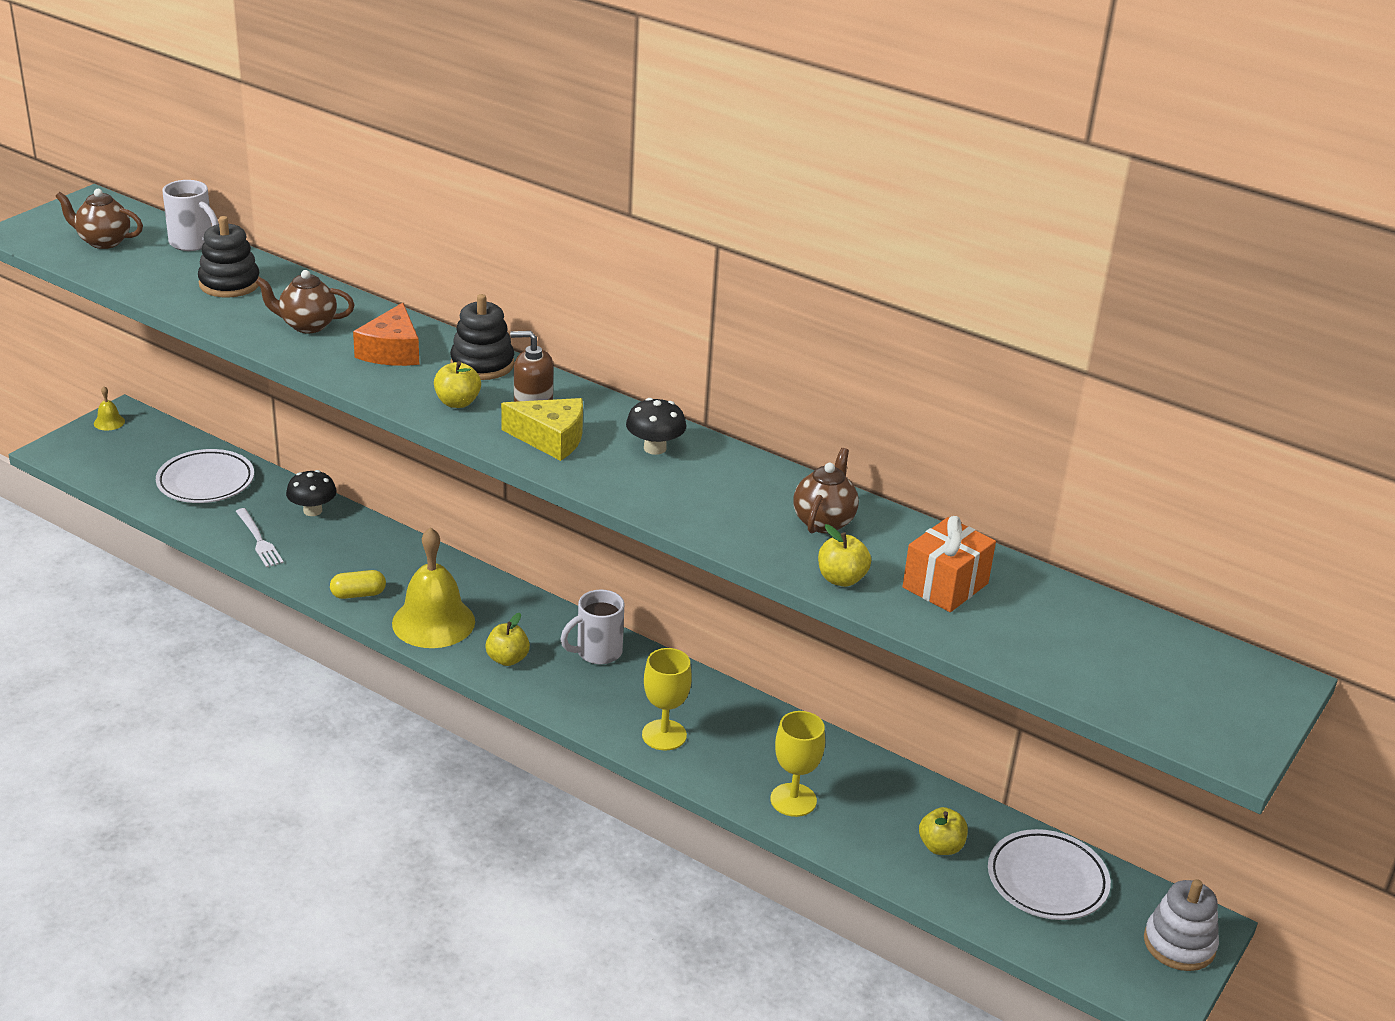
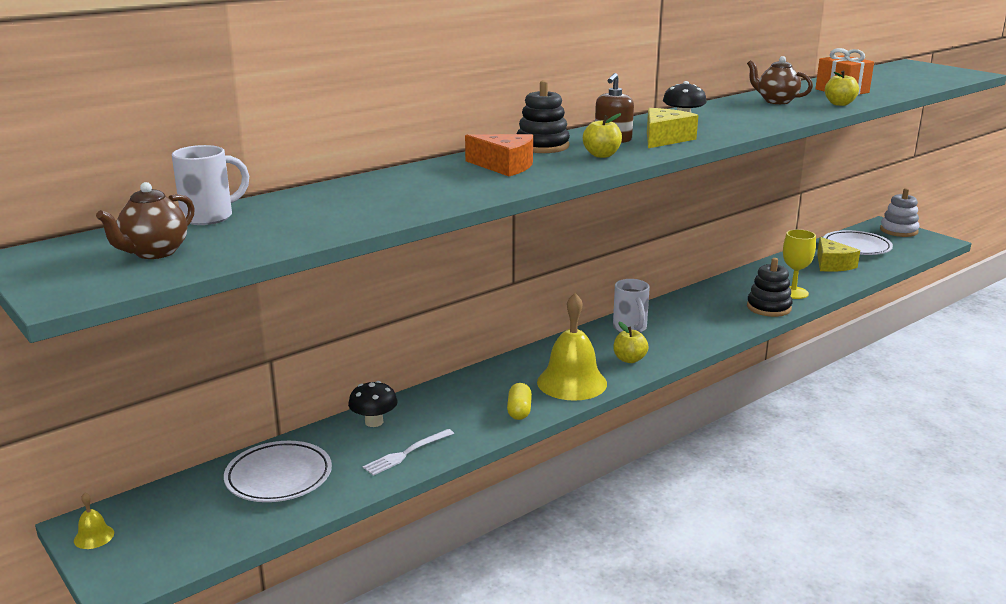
camera: 70 degrees left, 10 degrees down
(229, 284) = (323, 207): black stacking toy -> black stacking toy (768, 307)
(259, 540) = (406, 453): white fork -> white fork turned 150 degrees clockwise
(307, 325) = (437, 186): brown teapot -> none
(664, 735) = (727, 319): yellow goblet -> none
(941, 847) = (832, 264): yellow apple -> yellow cheese

